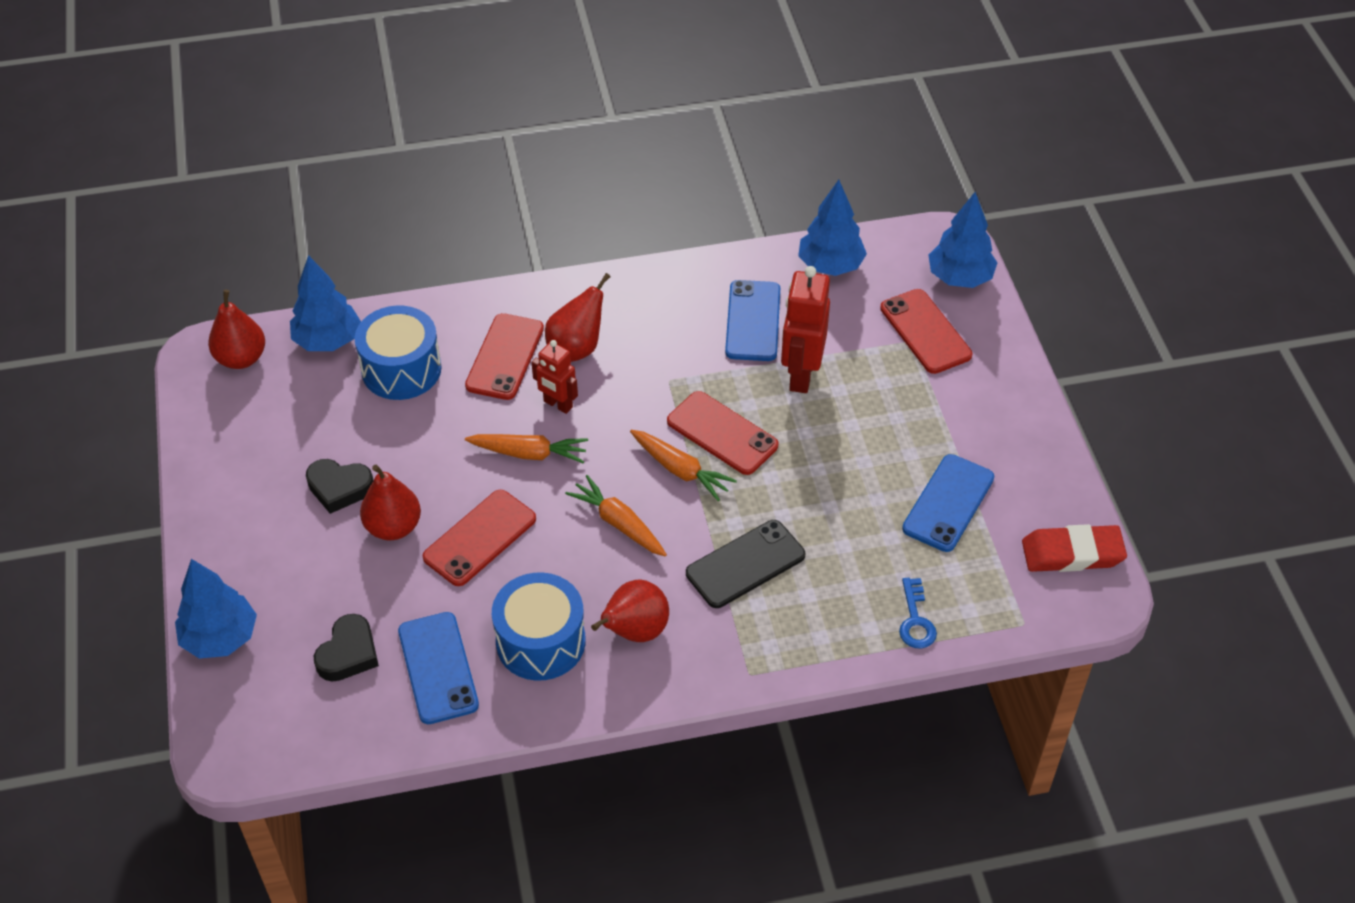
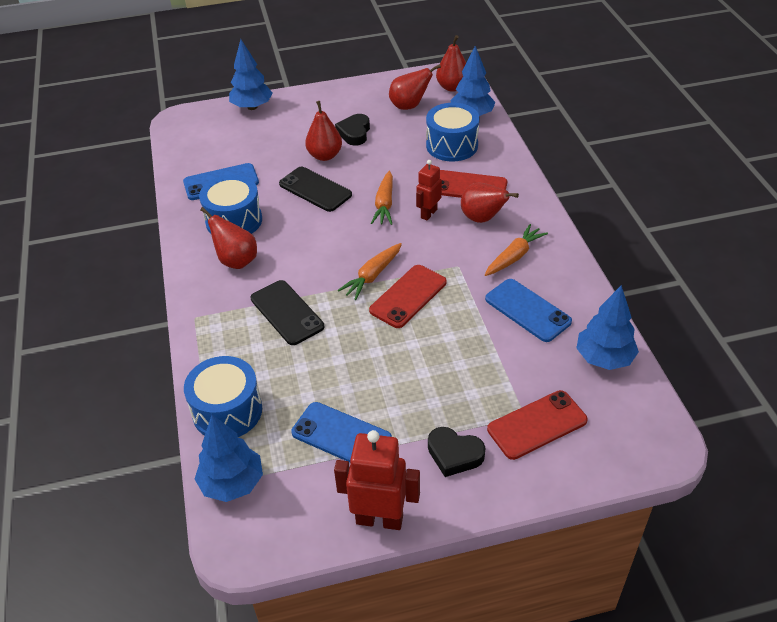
camera: 90 degrees right, 5 degrees down
(280, 415) = (409, 106): none -> red pear
(348, 653) = (236, 149): black heart -> black heart (454, 454)
(480, 538) = (315, 189): red phone -> black phone
(618, 523) = (325, 248): orange carrot -> orange carrot (514, 256)
(753, 321) = (527, 310): blue phone -> blue phone turned 45 degrees clockwise
(800, 375) = (473, 340): red robot -> red robot (379, 519)
(915, 620) = (227, 411): blue key -> blue drum
(959, 278) = (613, 454): blue tree -> blue tree (232, 483)
(1072, 553) = (285, 526): red eraser -> none

